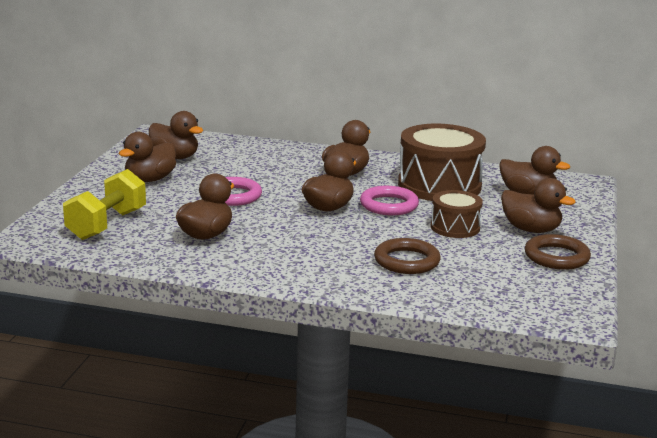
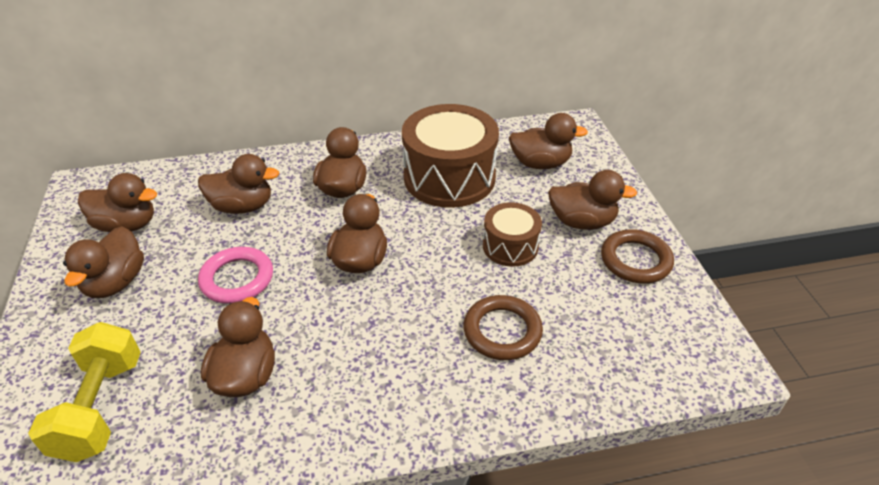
camera: 25 degrees left, 20 degrees up
(263, 166) = (242, 206): none -> brown duck
(389, 205) = (420, 231): pink ring -> none

